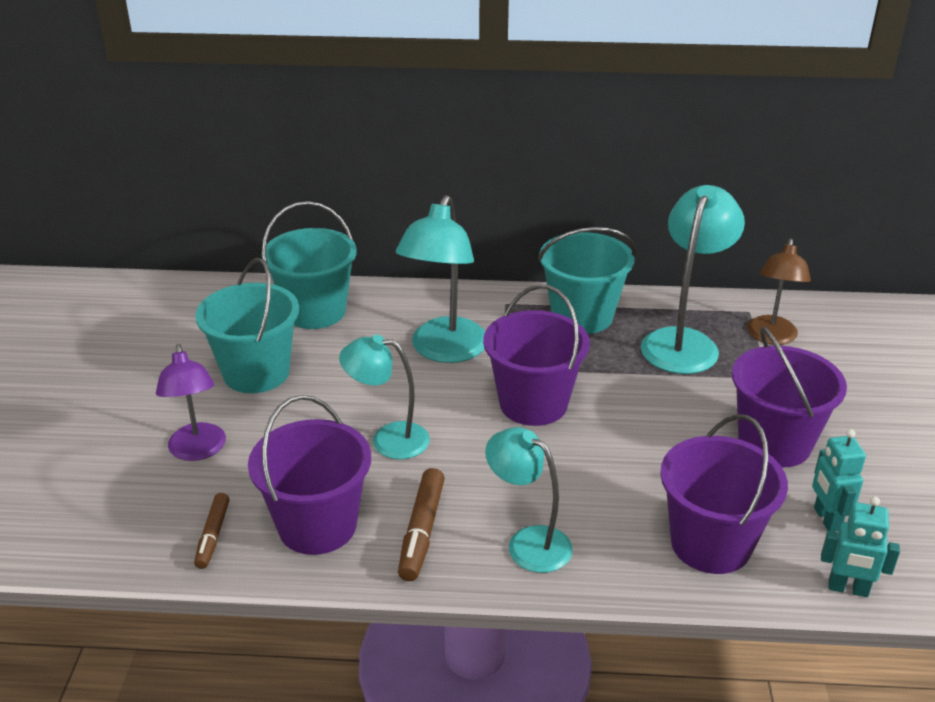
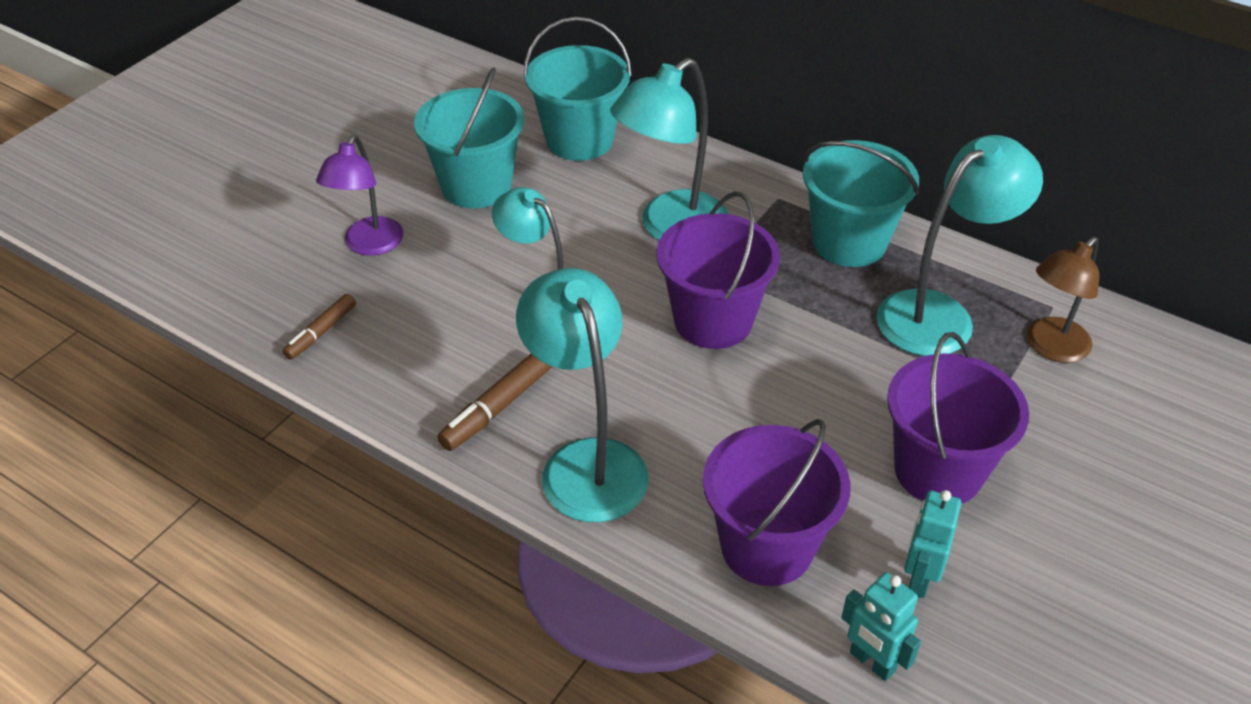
camera: 30 degrees right, 10 degrees up
(317, 525) = (413, 361): purple bucket -> none
(528, 542) = (586, 462): turquoise lamp -> turquoise lamp, size x1.51

